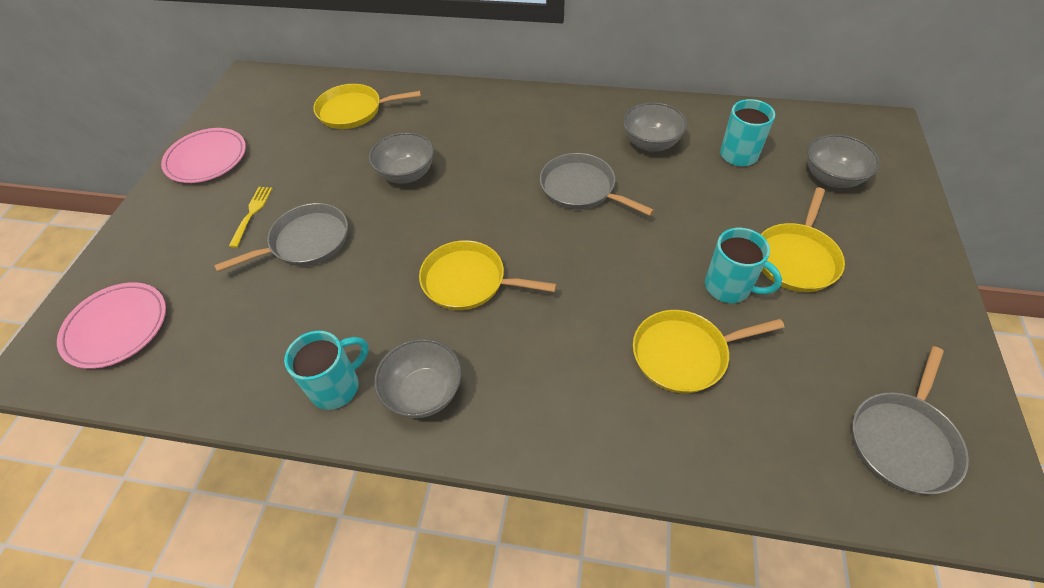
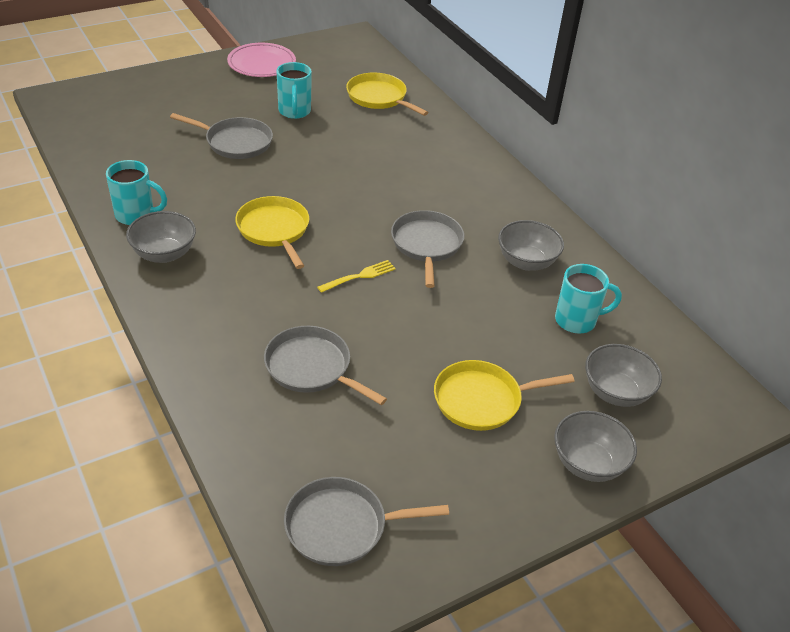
camera: 45 degrees right, 10 degrees down
(117, 327) = (101, 109): pink plate -> none
(252, 214) = (235, 108): yellow fork -> yellow fork (359, 276)
(406, 174) = (344, 153): grey bowl -> grey bowl (588, 463)
(684, 354) = (311, 367): yellow pan -> grey pan
(729, 287) = (405, 369): turquoise mug -> turquoise mug (294, 112)

